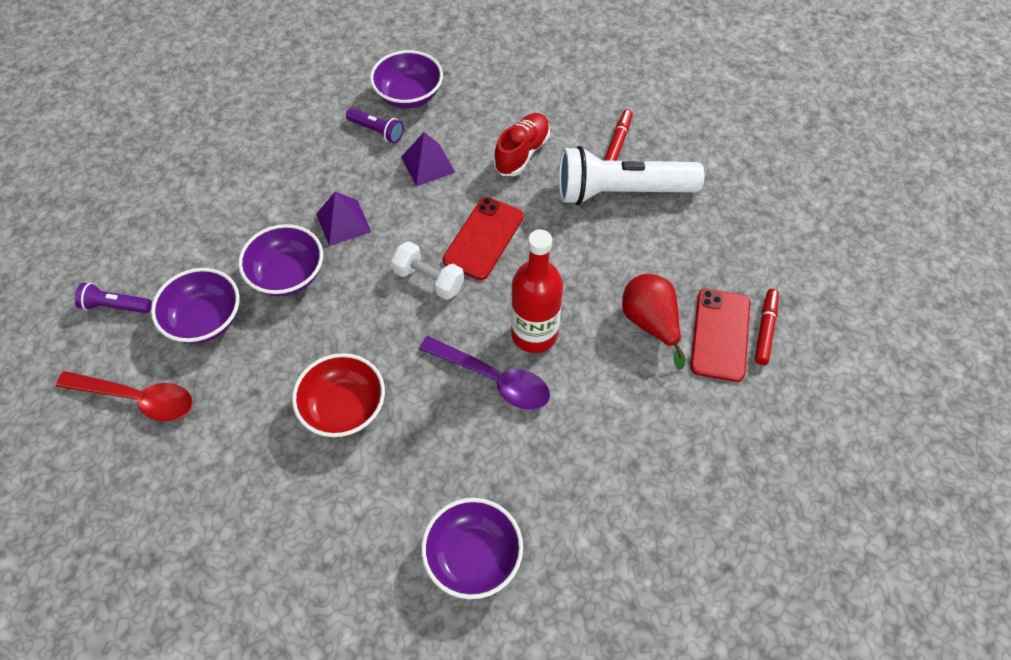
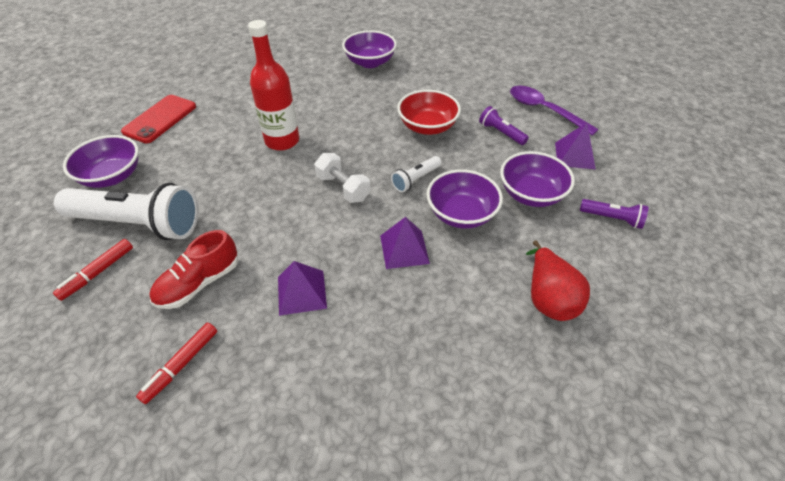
camera: 165 degrees left, 10 degrees down
(137, 398) = (574, 155): red spoon -> purple pyramid
(346, 310) = (415, 179): none -> white flashlight
(377, 131) = (343, 349): purple flashlight -> purple flashlight (501, 133)
(409, 95) = (285, 398): purple bowl -> purple bowl (112, 176)
(483, 238) = (283, 210): red phone -> none
(493, 379) = (323, 124): purple spoon -> purple spoon (544, 110)
(650, 323) = (199, 132): red pear -> red pear (548, 298)
(765, 330) = (129, 116): red marker -> red marker (181, 365)

